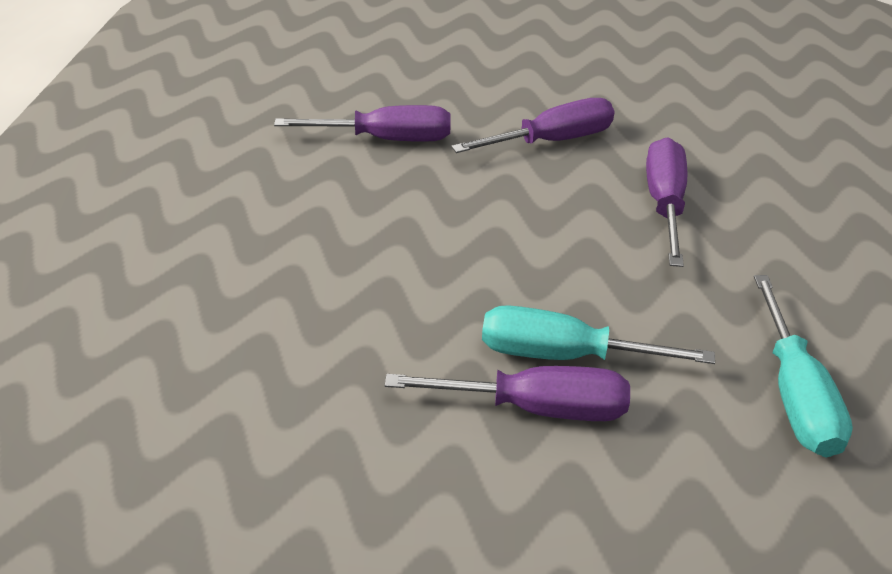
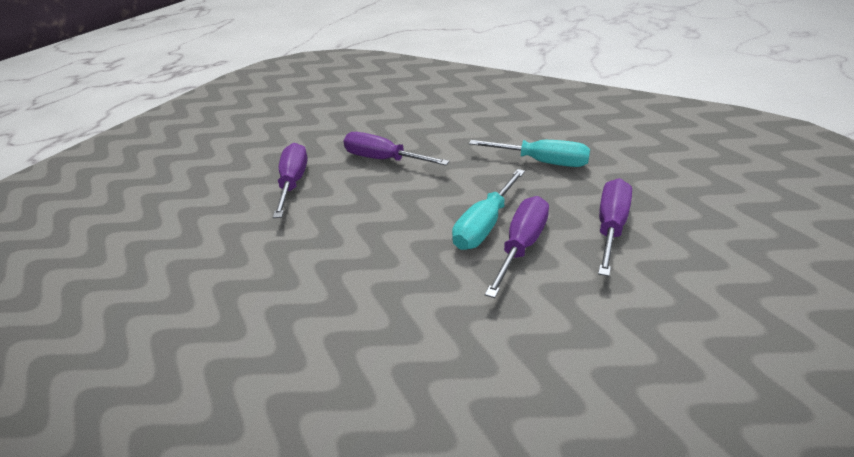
camera: 65 degrees left, 5 degrees down
(385, 139) = (219, 255): purple screwdriver -> purple screwdriver (611, 227)

